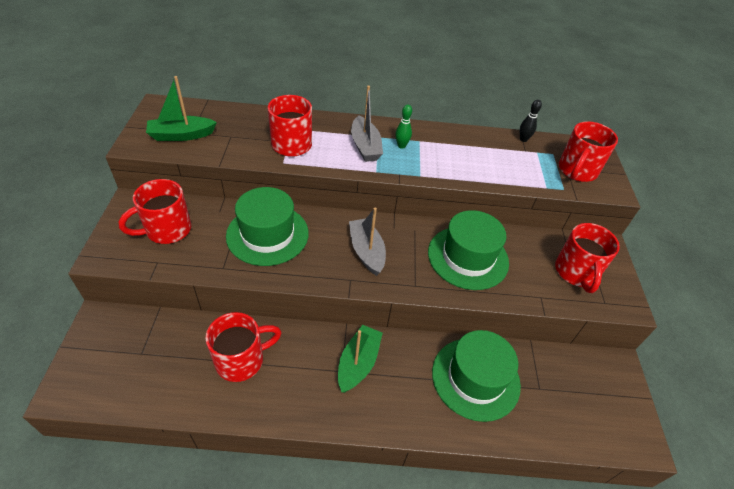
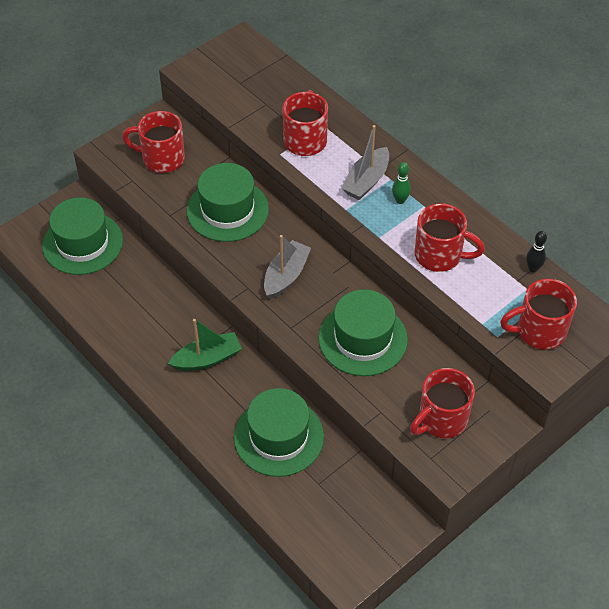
camera: 50 degrees right, 5 degrees up
(144, 351) = (82, 243): none -> green hat
(181, 135) = (229, 81): green boat -> none
(242, 360) = (134, 296): red mug -> red mug (440, 256)

